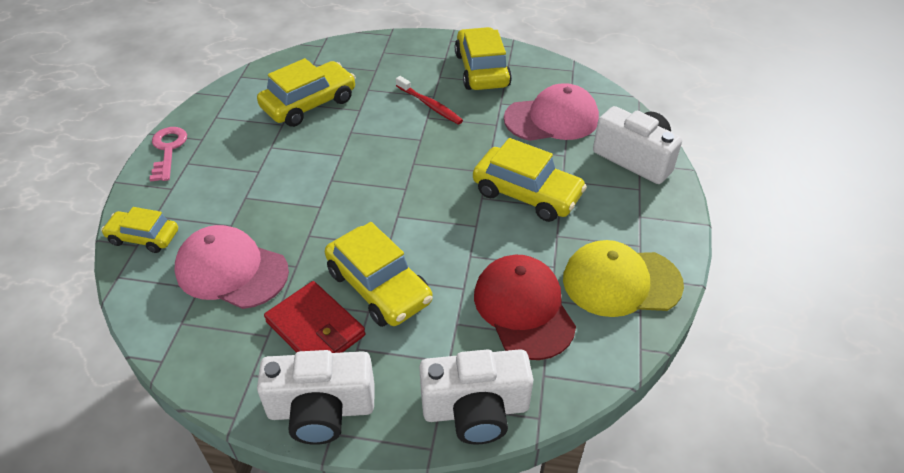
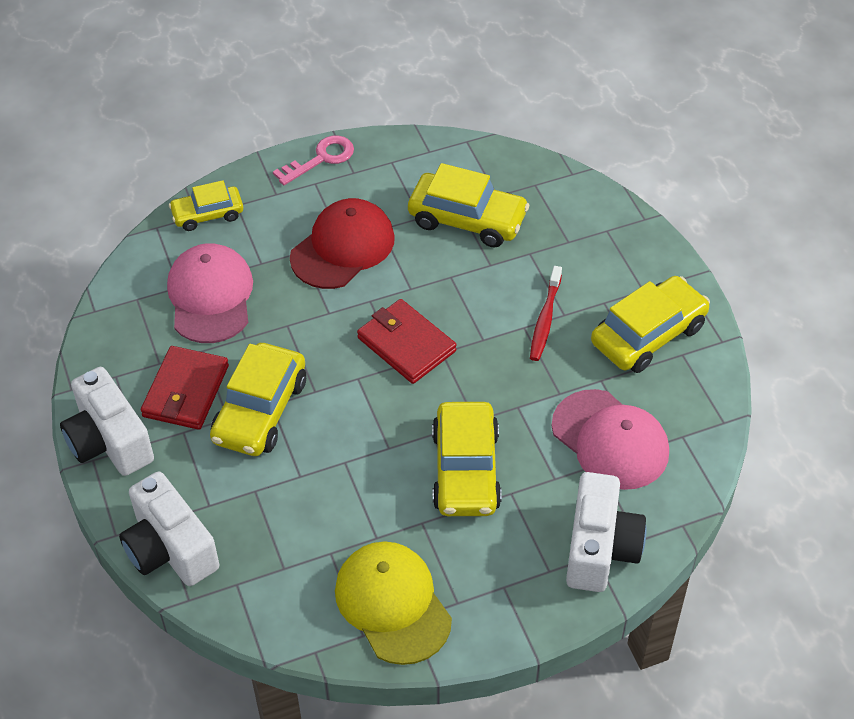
camera: 60 degrees right, 5 degrees up
(143, 237) = (207, 214): yellow car -> yellow car turned 90 degrees counterclockwise
(390, 177) = (406, 344): none -> red wallet
(523, 308) = (305, 535): red cap -> red cap (343, 247)

